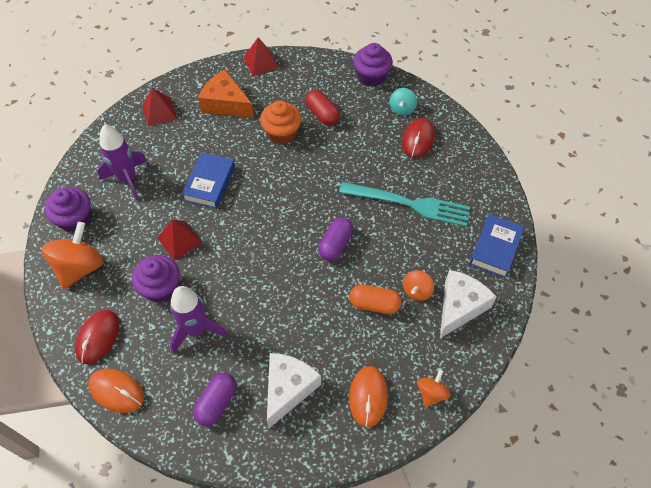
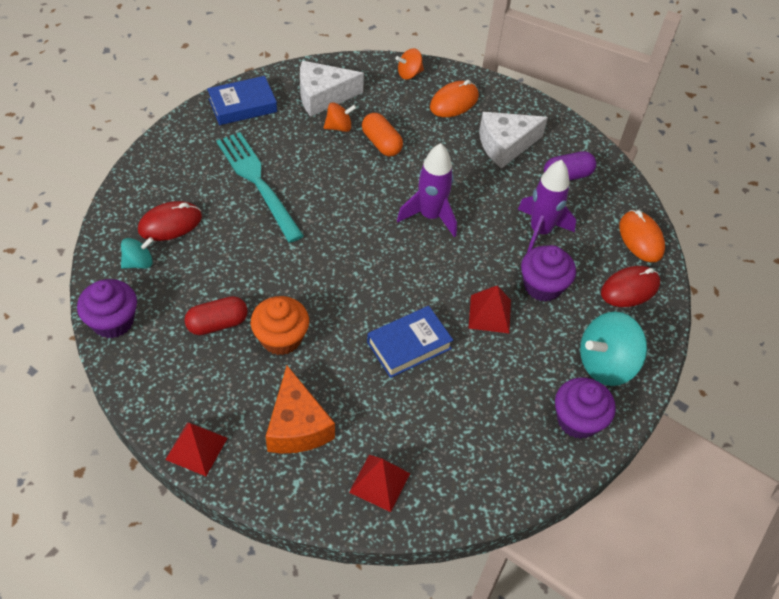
camera: 140 degrees left, 5 degrees down
(80, 267) = (606, 364): orange spinning top -> turquoise spinning top
(128, 179) = (488, 421): purple rocket -> purple rocket (430, 216)
(322, 114) = (217, 323): red capsule -> red capsule turned 60 degrees clockwise
(335, 244) = (358, 203): purple capsule -> none

